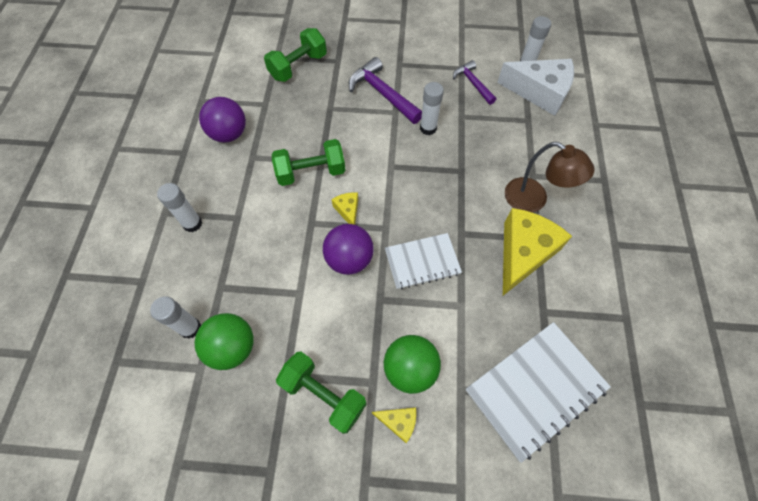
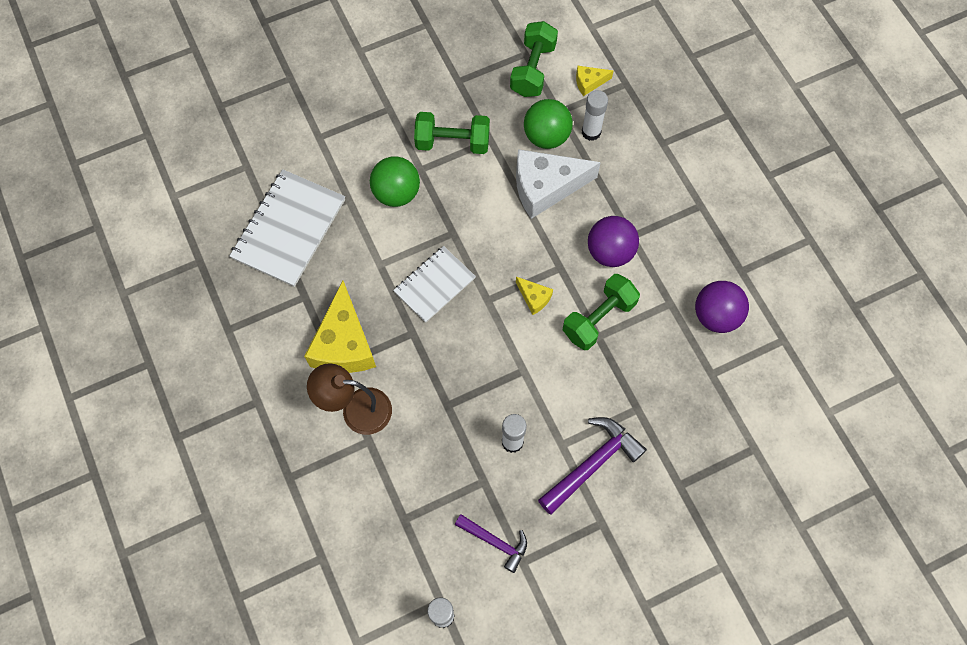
camera: 150 degrees right, 5 degrees up
(192, 223) = (666, 209): white glue stick -> none
(298, 66) = (718, 448): green dumbbell -> green dumbbell (533, 69)
(349, 259) = (501, 253): purple ball -> purple ball (610, 252)
(382, 93) = (593, 463): purple hammer -> purple hammer turned 60 degrees counterclockwise
(398, 422) = (385, 154): yellow cheese -> yellow cheese (589, 82)
(540, 92) = (407, 574): white cheese -> white cheese (546, 187)

